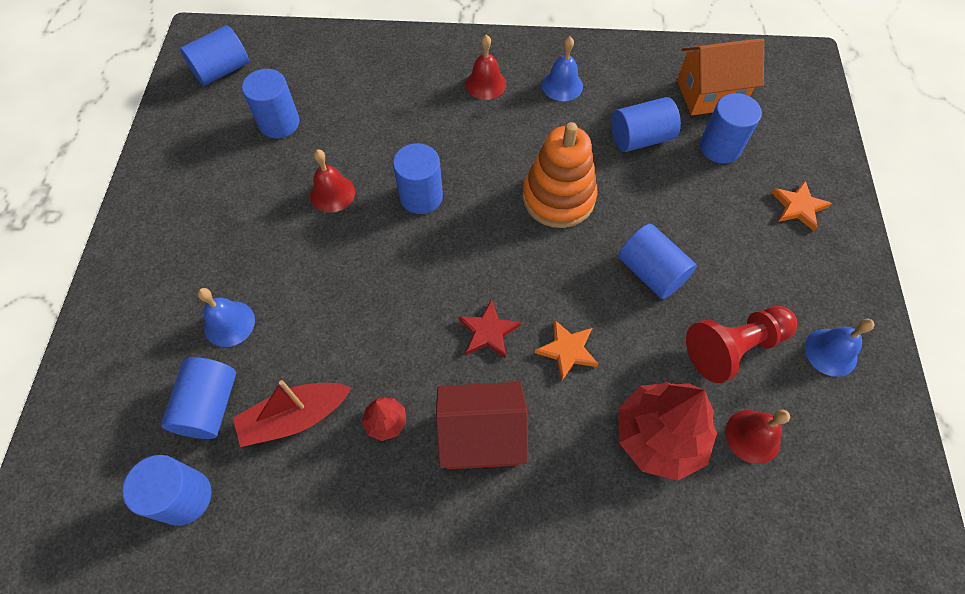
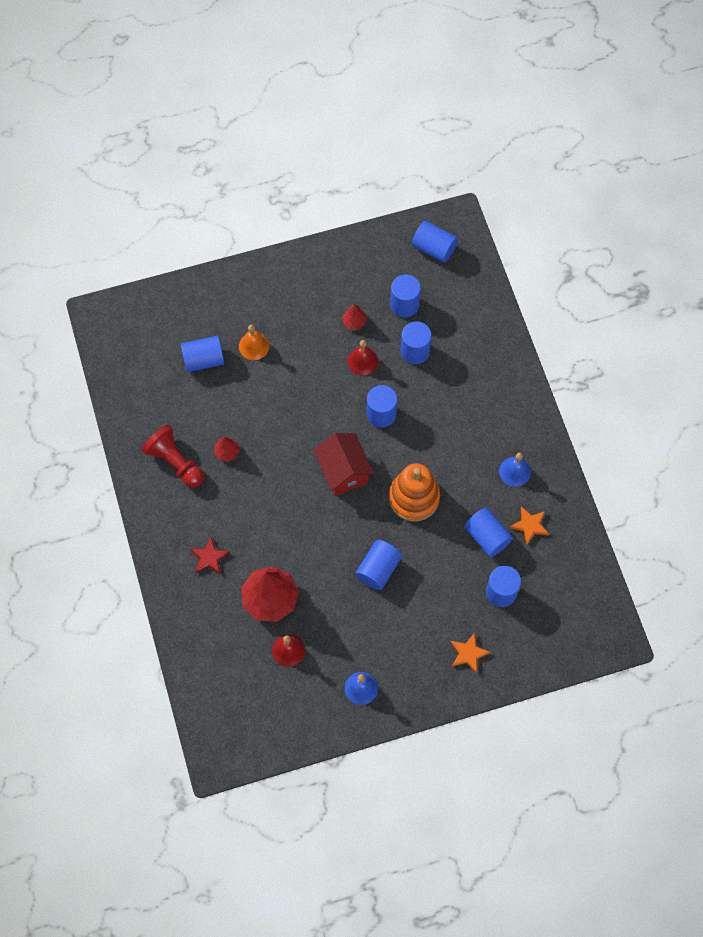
camera: 70 degrees right, 5 degrees up
(184, 497) = (154, 372): blue cylinder -> blue cylinder (415, 351)
(229, 323) = (254, 346): blue bell -> orange bell
(269, 184) = (354, 322): none -> red tree
(295, 417) = (212, 405): red boat -> none
(481, 436) = (236, 504): red house -> red house (343, 472)
(485, 84) = (494, 420): red bell -> none
(488, 331) = (301, 486): red star -> red star (209, 557)
(567, 350) = (305, 534): orange star -> orange star (530, 525)
(709, 94) = (550, 575): orange house -> none
(733, 347) = (342, 629): red pawn -> red pawn (175, 462)

